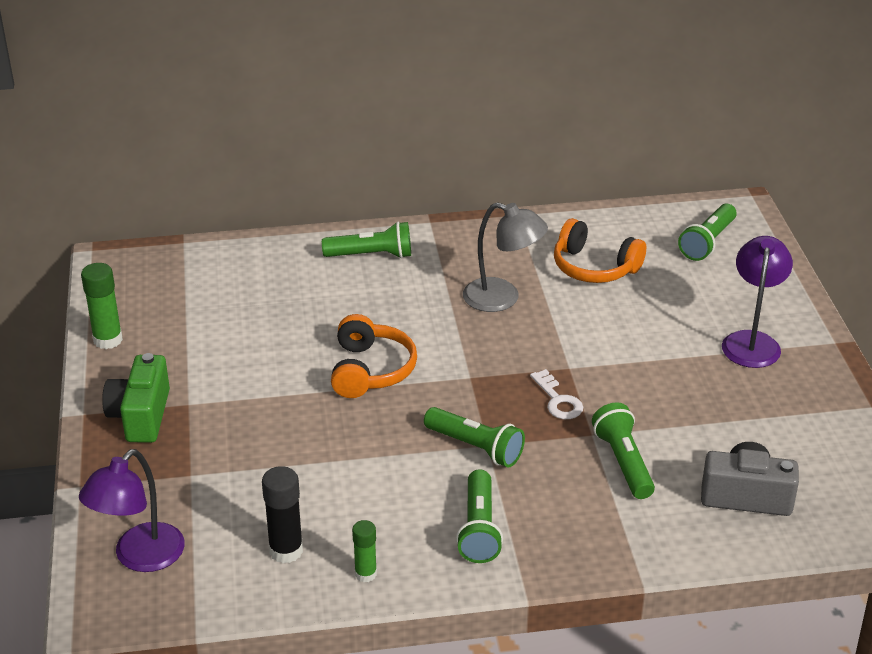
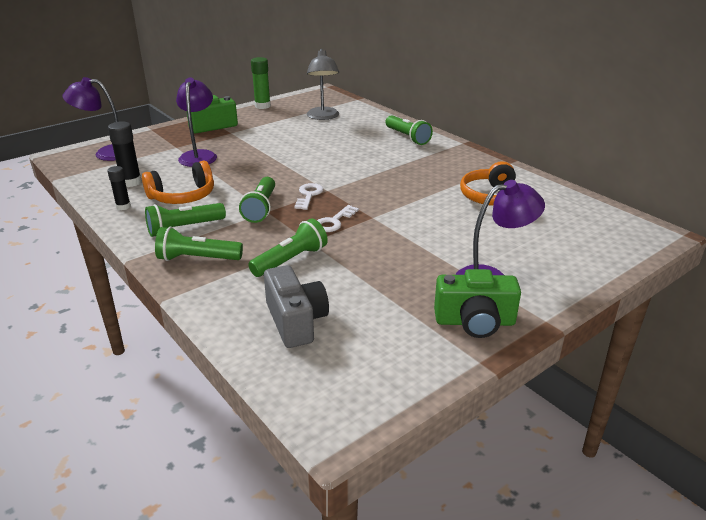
camera: 60 degrees right, 5 degrees down
(249, 458) = (199, 155): none -> purple lamp
(365, 574) = (123, 206): green glue stick -> black glue stick
(370, 370) = (303, 163): orange headphones -> orange headphones (183, 196)
(472, 397) = (308, 195): none -> white key
(502, 298) = (417, 180): grey lamp -> grey lamp (323, 117)
(707, 242) = (589, 231): green flashlight -> green flashlight (197, 258)
(814, 383) = (475, 322): none -> green camera

